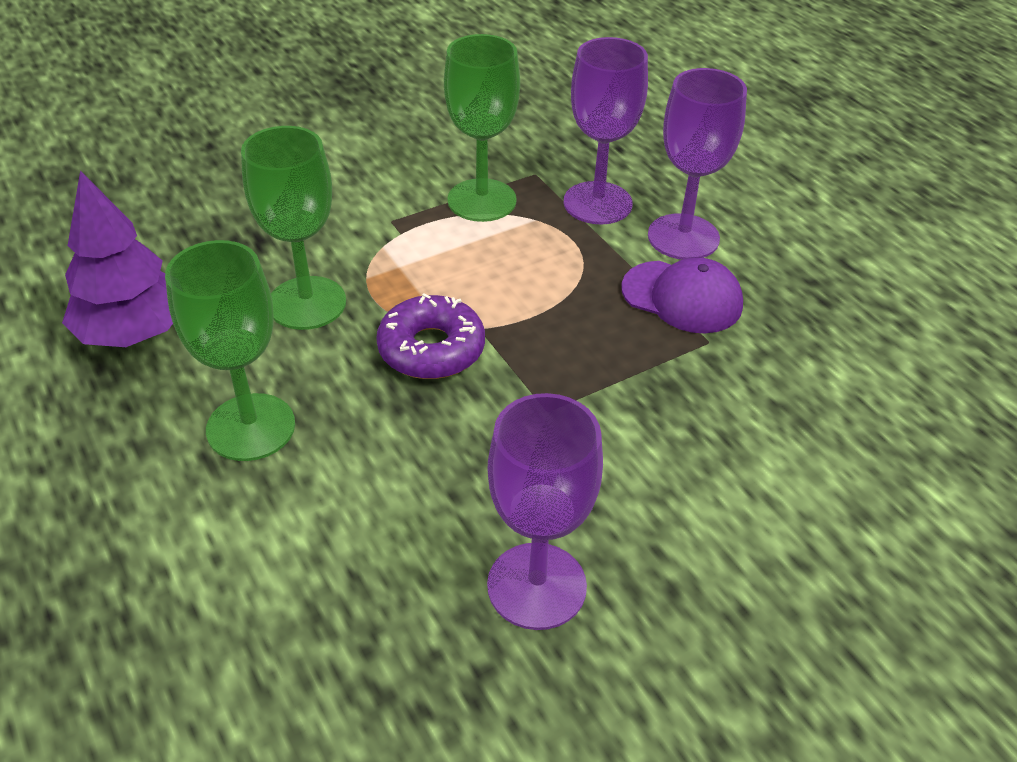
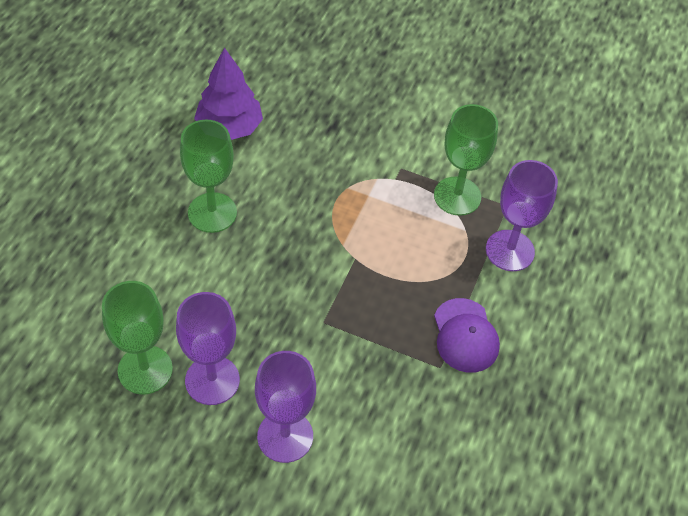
camera: 50 degrees right, 10 degrees up
(307, 303) = (307, 177): green goblet -> green goblet (145, 370)
(431, 349) = (322, 248): purple donut -> none
(683, 237) = (520, 309): purple goblet -> purple goblet (285, 436)

